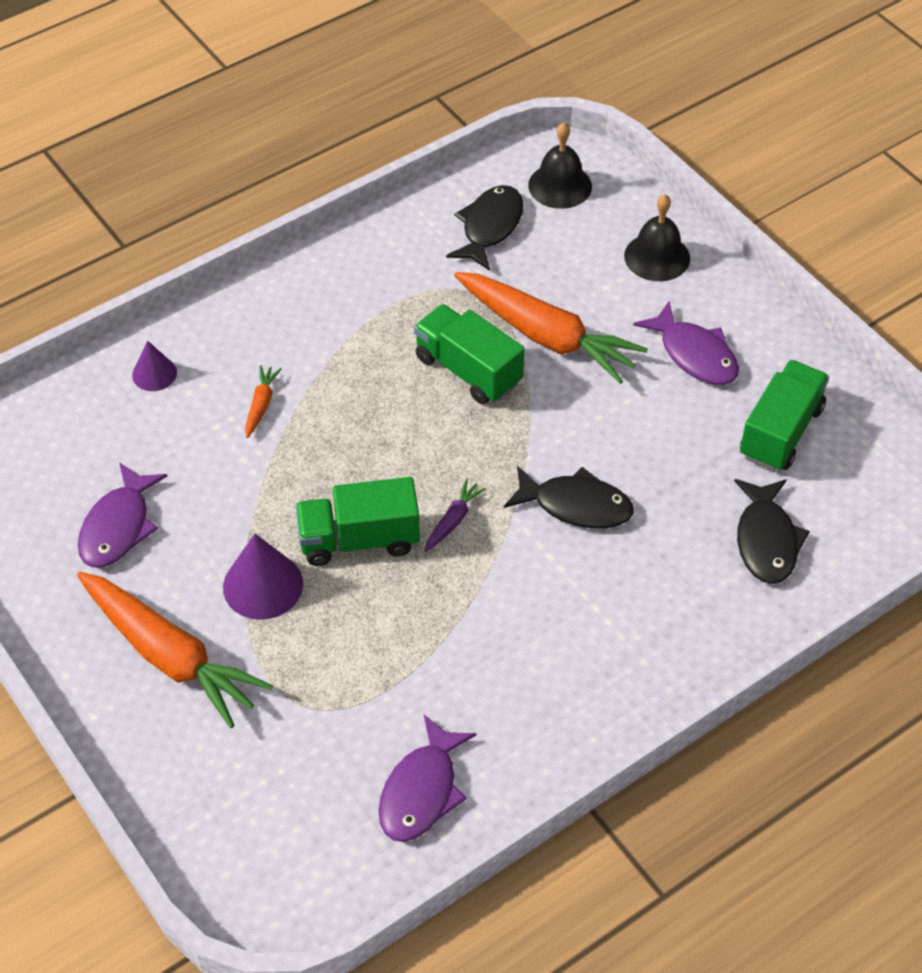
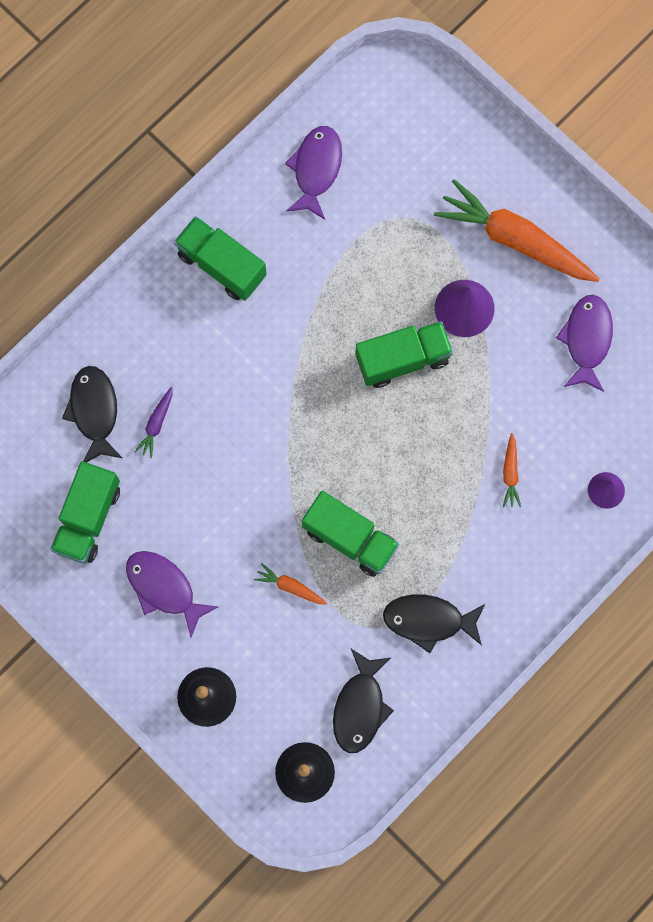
camera: 170 degrees right, 25 degrees up
(453, 520) = (335, 389): purple carrot -> purple carrot (156, 424)
(547, 336) = (290, 586): orange carrot -> orange carrot, size x0.42
(576, 505) = (243, 418): black fish -> black fish (429, 620)
(577, 685) = (222, 265): none -> green truck

